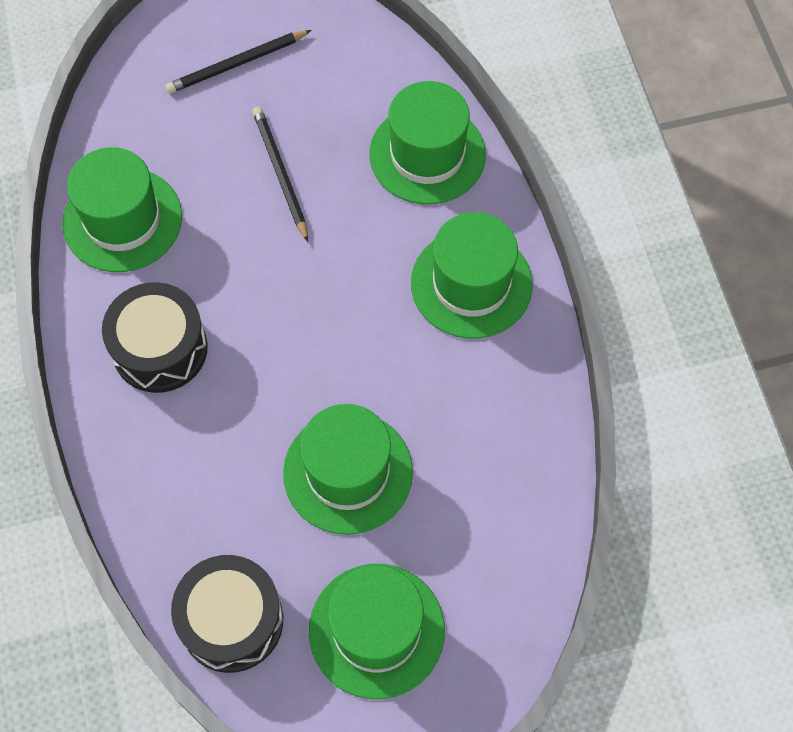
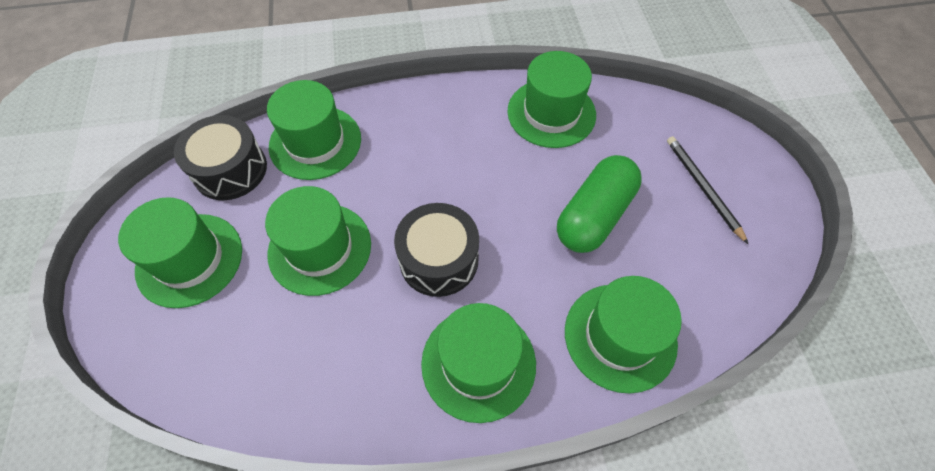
camera: 95 degrees right, 5 degrees down
(160, 348) = (443, 133): black drum -> black drum (439, 259)
(179, 514) = (315, 142): none -> green hat
(280, 174) = (594, 215): black pencil -> green capsule

